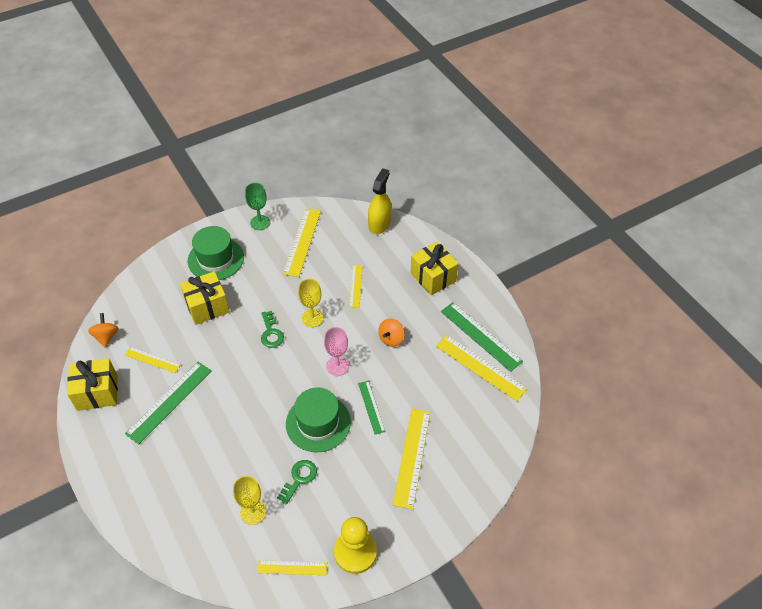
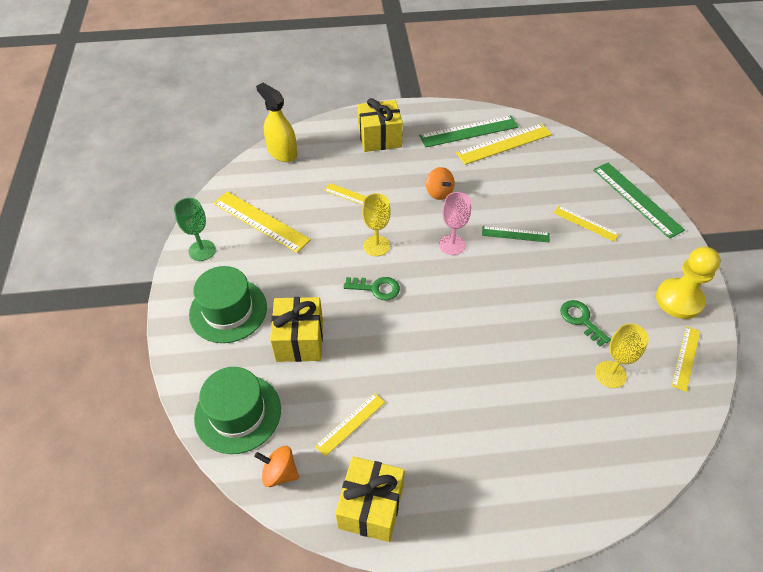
camera: 65 degrees left, 0 degrees up
(169, 401) = (426, 420): green ruler -> green ruler (636, 199)
(318, 423) = (517, 283): green hat -> green hat (238, 413)
(412, 457) = (585, 223): yellow ruler -> yellow ruler, size x0.59

